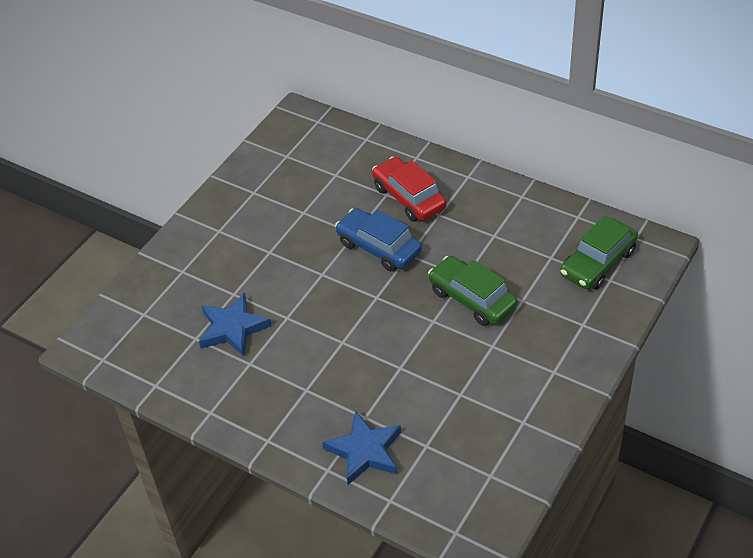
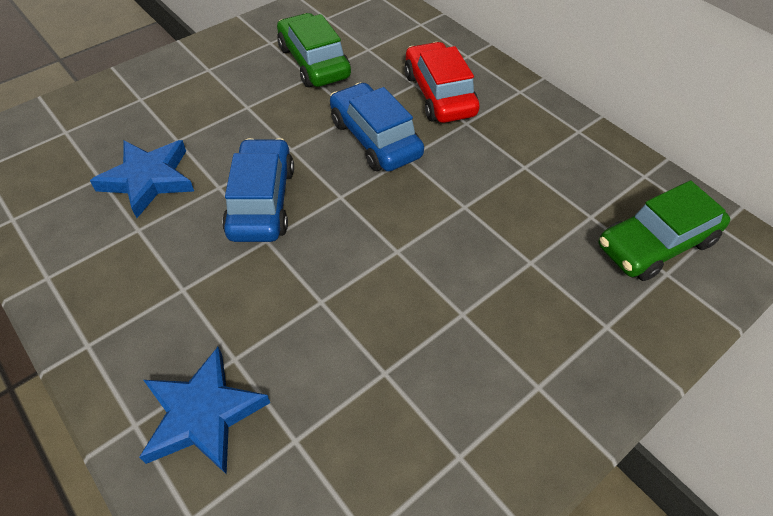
camera: 15 degrees right, 5 degrees up
(324, 317) = (262, 201): none -> blue car
(472, 299) = (462, 238): green car -> green car (314, 62)

